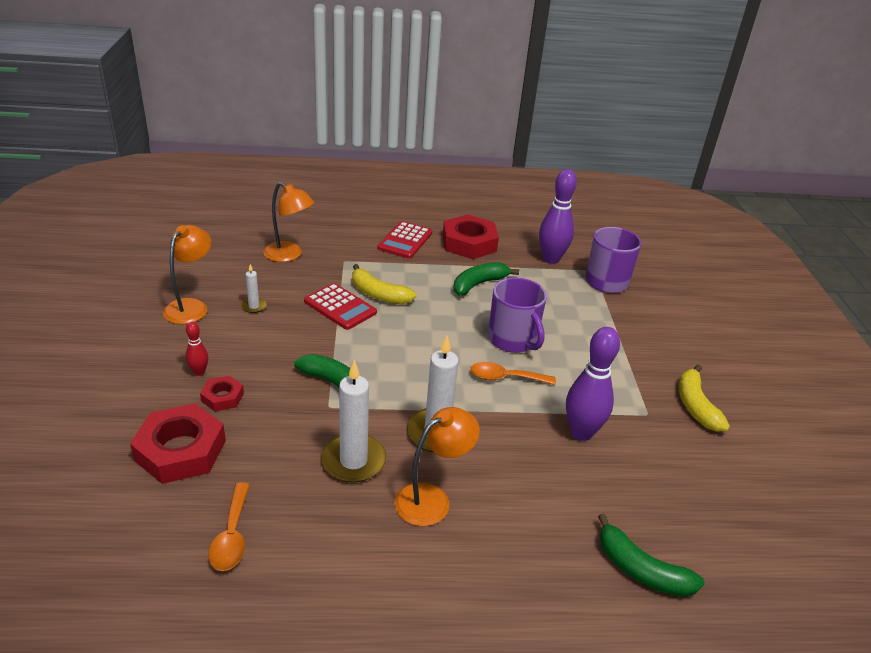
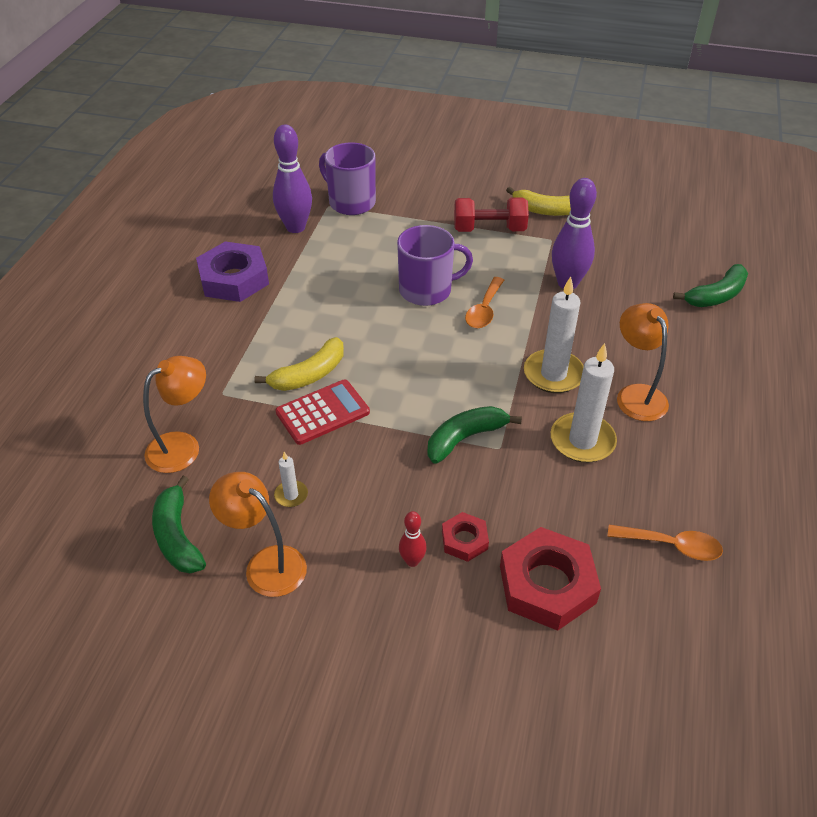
camera: 70 degrees left, 10 degrees up
(405, 241) = (202, 330): red calculator -> none
(469, 243) = (234, 279): red nut -> purple nut
(479, 284) = (321, 291): green banana -> green banana (177, 536)
(630, 368) = (489, 229): none -> red dumbbell

